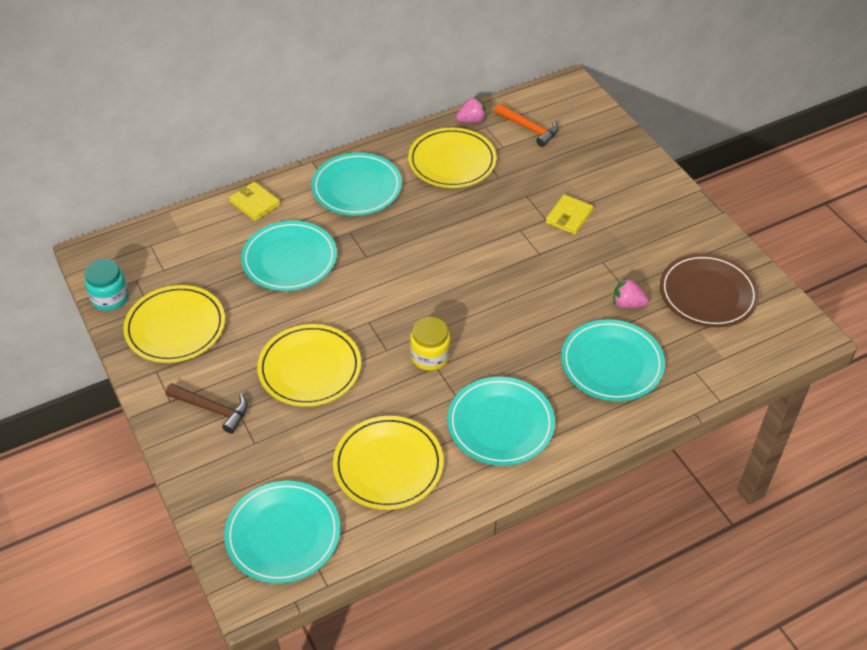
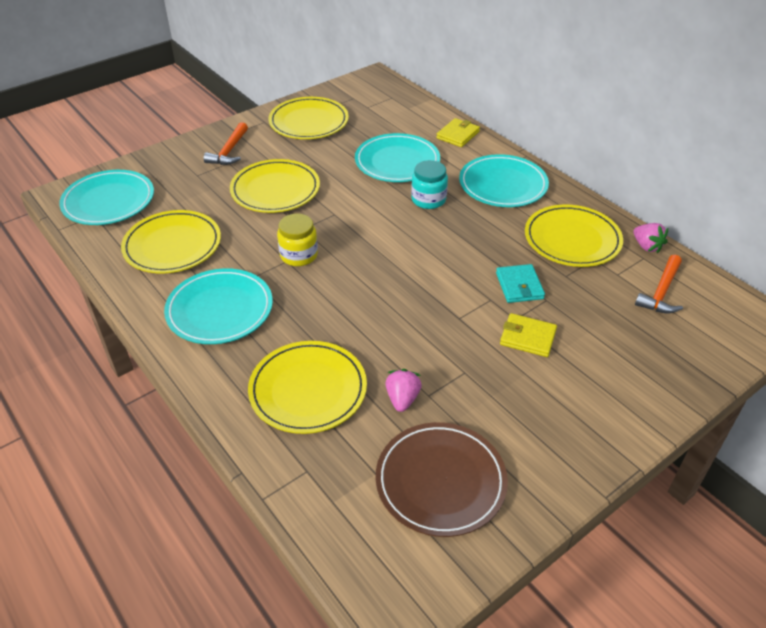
camera: 80 degrees right, 5 degrees down
(110, 298) = (332, 91): turquoise jar -> turquoise jar (428, 199)
(212, 409) = (229, 151): brown hammer -> orange hammer
(506, 208) = (519, 286): none -> turquoise wallet
(612, 364) = (308, 390): turquoise plate -> yellow plate

